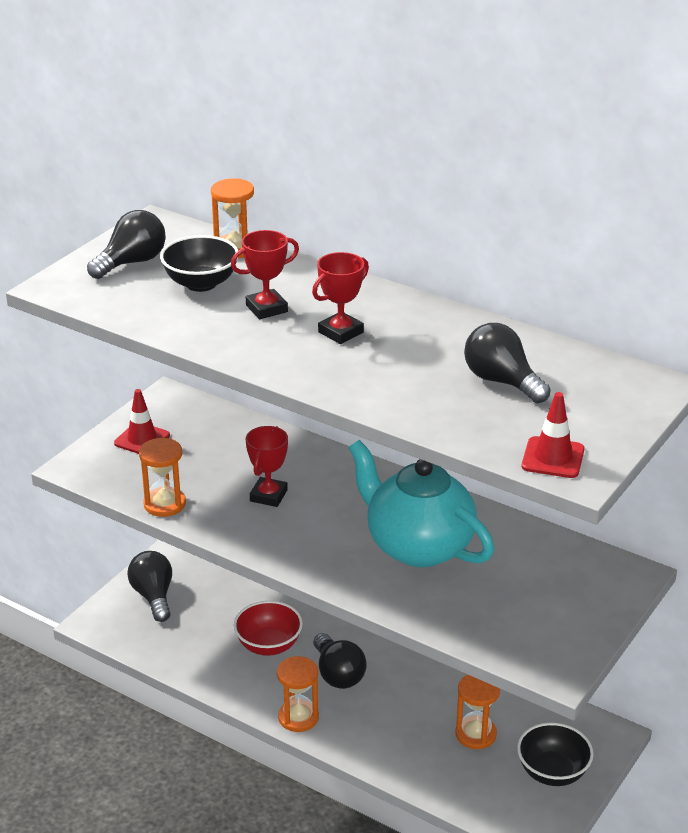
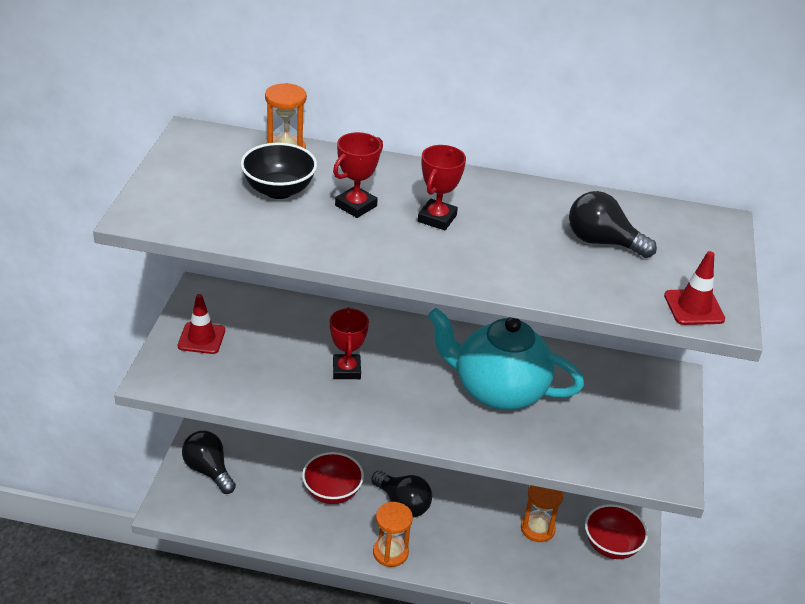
camera: 25 degrees left, 5 degrees up
(132, 262) = (198, 179): black light bulb -> none
(164, 504) = (259, 398): orange hourglass -> none
(552, 772) = (611, 546): black bowl -> red bowl

